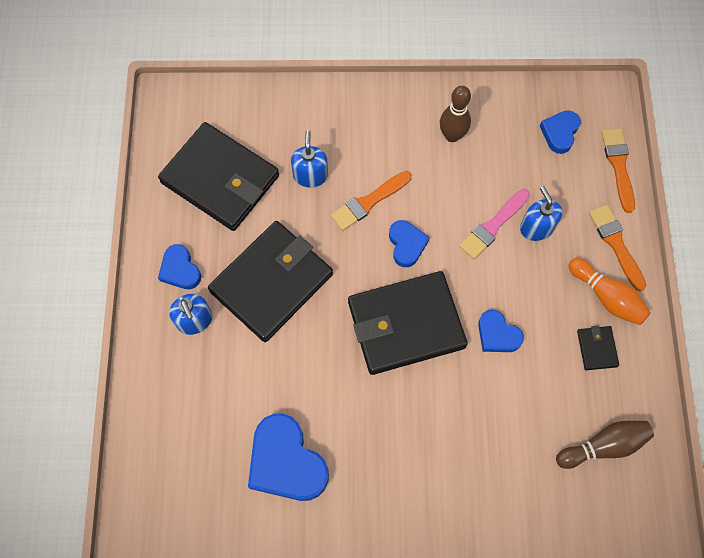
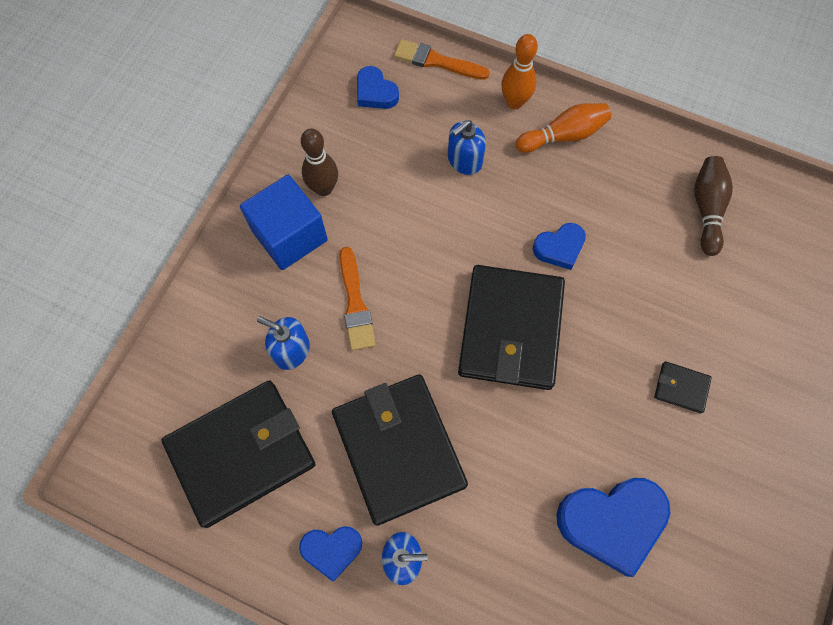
camera: 65 degrees left, 0 degrees up
(399, 131) = (289, 235): none -> blue cube
(406, 245) = (423, 288): blue heart -> none
(493, 226) = (443, 198): pink brush -> none
(536, 227) = (464, 160): blue soap dispenser -> blue soap dispenser turned 45 degrees counterclockwise
(597, 348) = (611, 169): black wallet -> black wallet (681, 388)
(616, 244) = (514, 102): orange brush -> orange bowling pin

